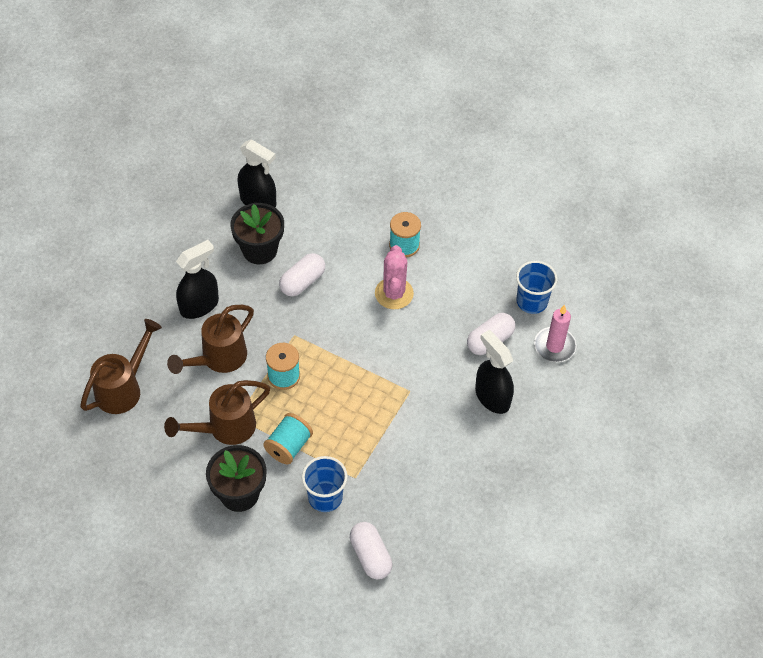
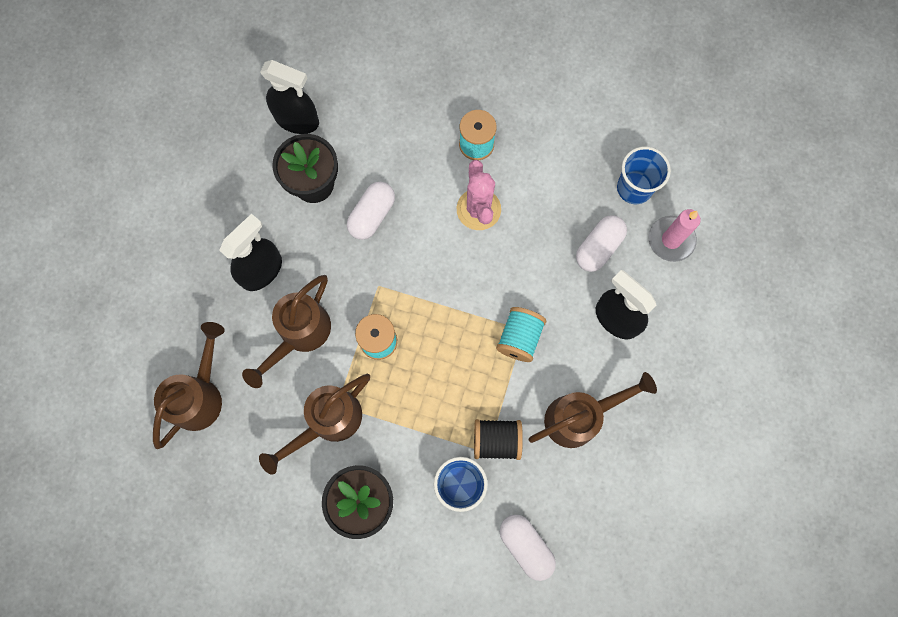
camera: 10 degrees left, 20 degrees up
(289, 446) = (404, 429): turquoise spool -> turquoise spool (519, 338)
(365, 470) = (496, 440): none -> black spool
(442, 466) = (580, 417): none -> brown watering can

